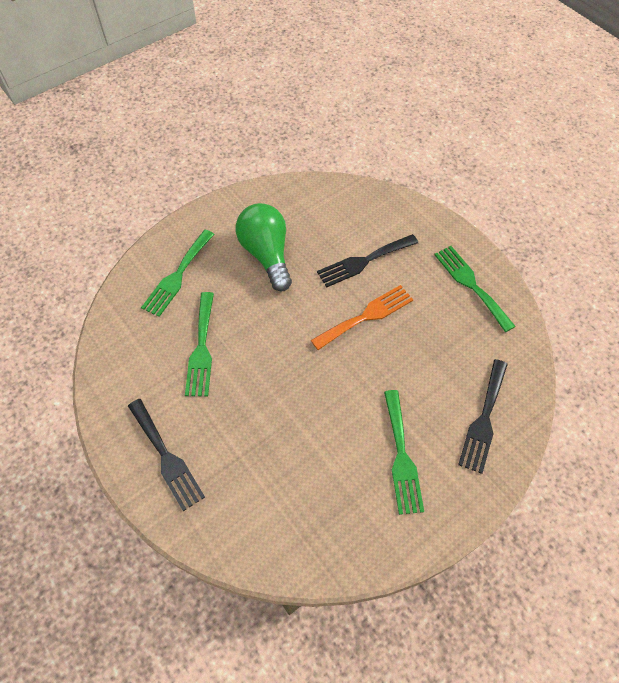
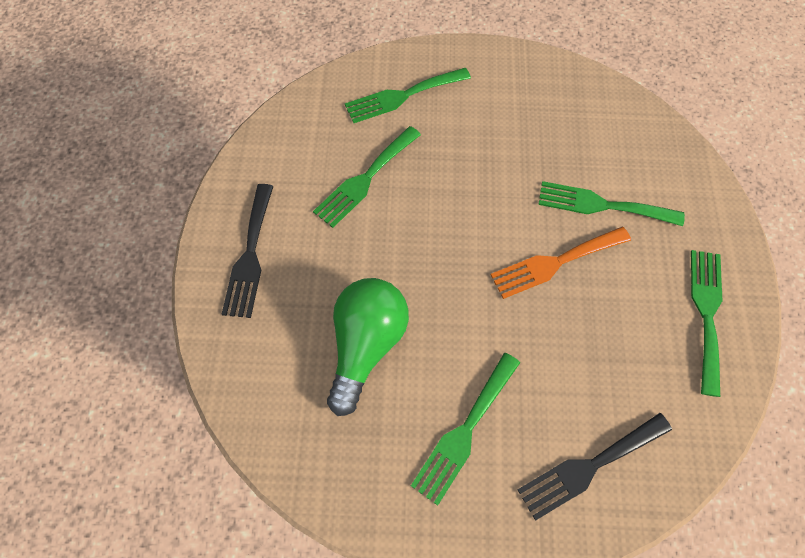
camera: 40 degrees right, 5 degrees up
(266, 254) = (505, 131): green light bulb -> green light bulb (366, 345)
(363, 261) = (602, 205): black fork -> green fork
(366, 316) = (555, 263): orange fork -> orange fork turned 150 degrees clockwise

